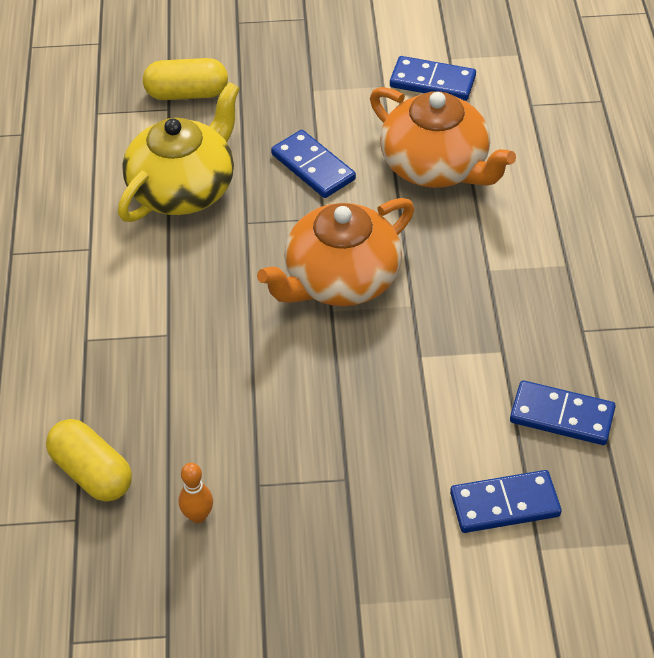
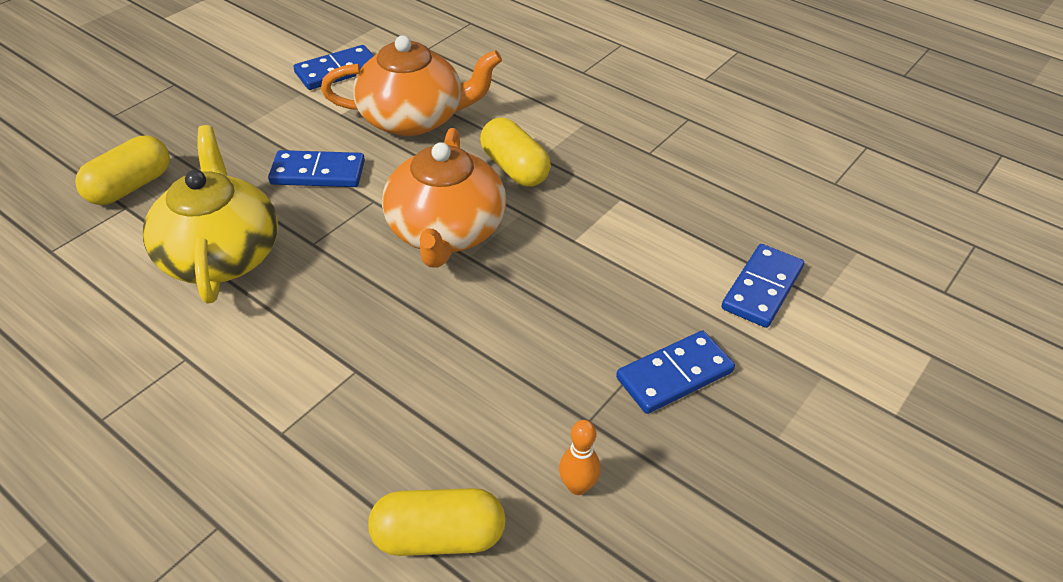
camera: 50 degrees left, 5 degrees down
(455, 265) = (514, 168): none -> yellow capsule
(561, 416) = (712, 209): blue domino -> blue domino (674, 375)

